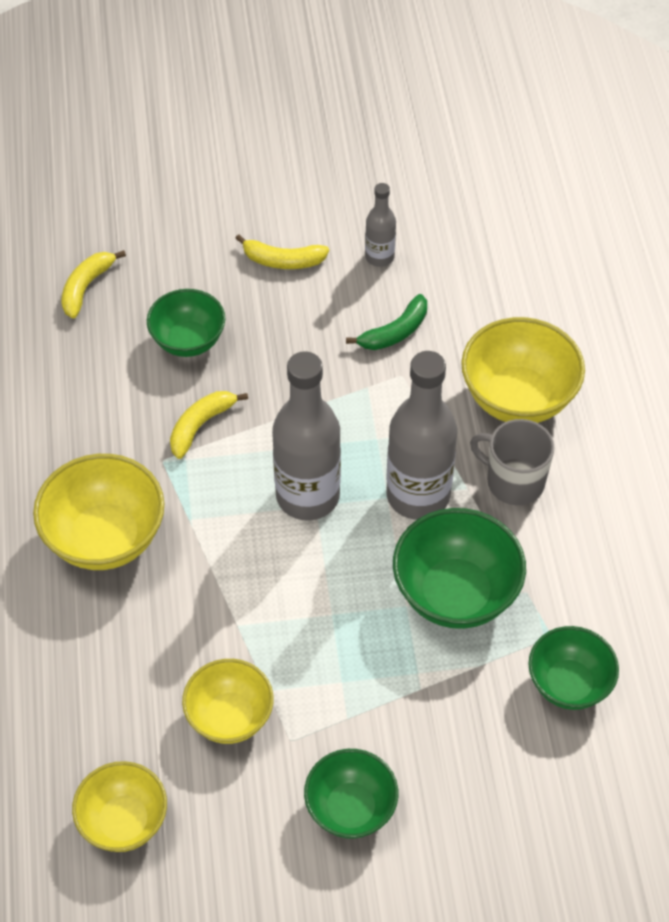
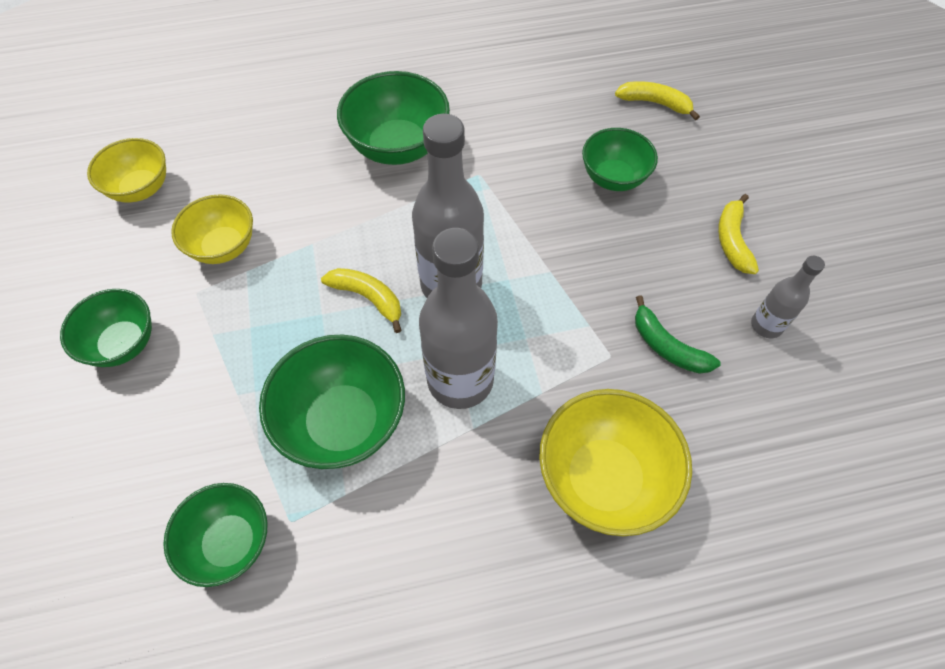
camera: 85 degrees right, 5 degrees up
(105, 538) = (398, 147): yellow bowl -> green bowl
(200, 425) = (520, 196): yellow banana -> yellow banana (368, 298)
(514, 482) = (487, 477): grey mug -> none

